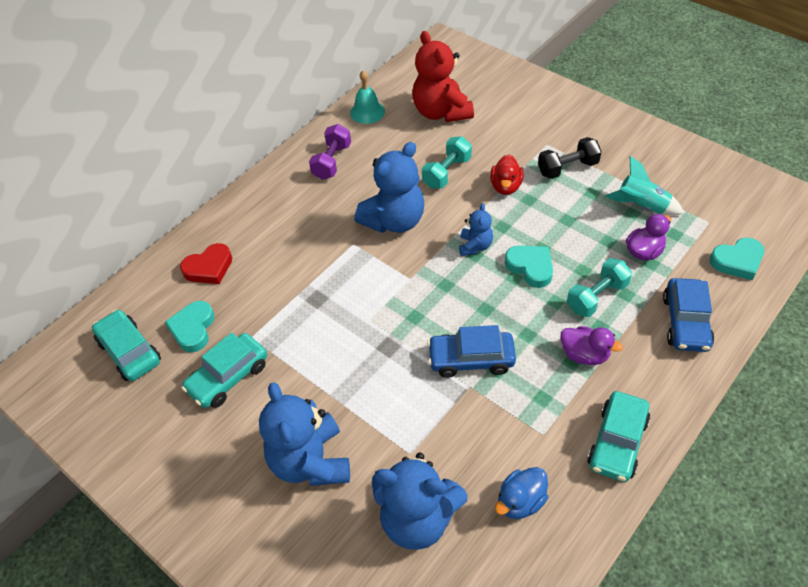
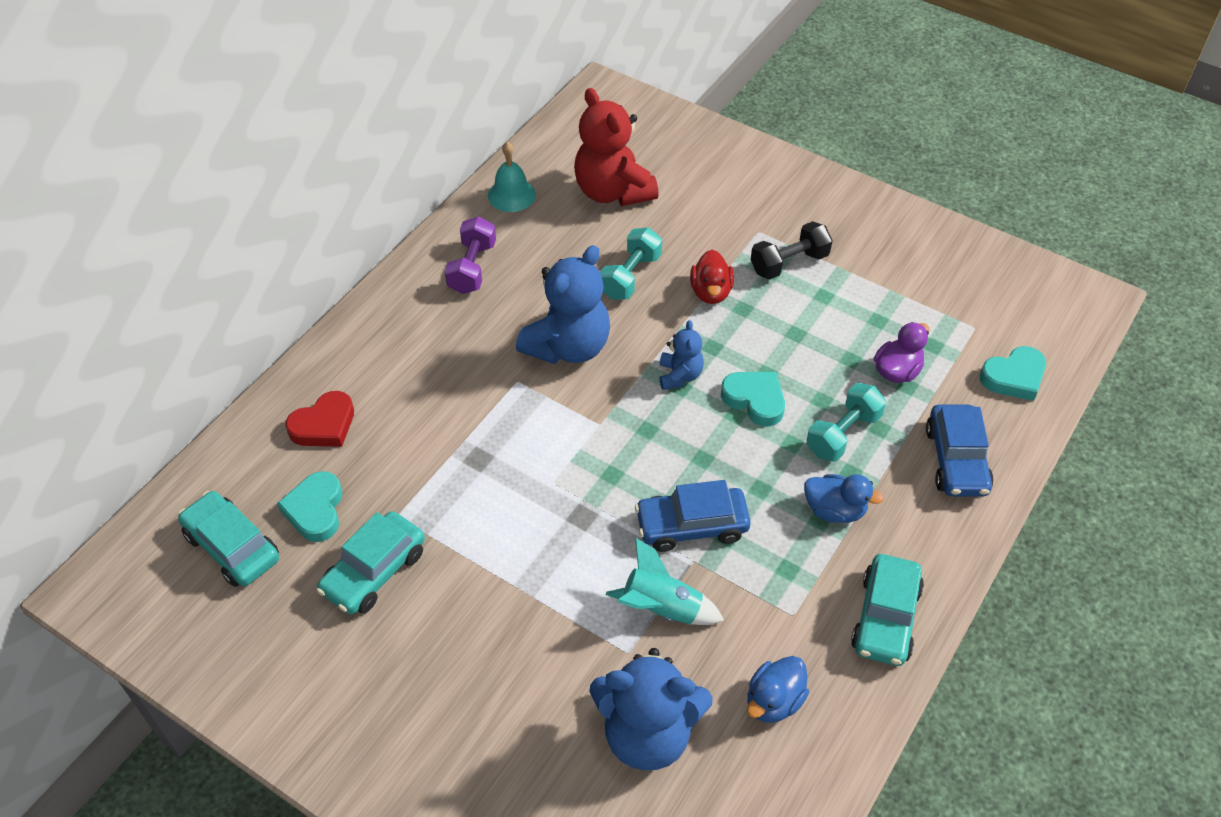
camera: 10 degrees left, 0 degrees up
(310, 461) = (500, 673): blue teddy bear -> none
(584, 355) = (835, 510): purple duck -> blue duck
(642, 206) = (889, 310): turquoise rocket -> turquoise rocket (662, 608)

